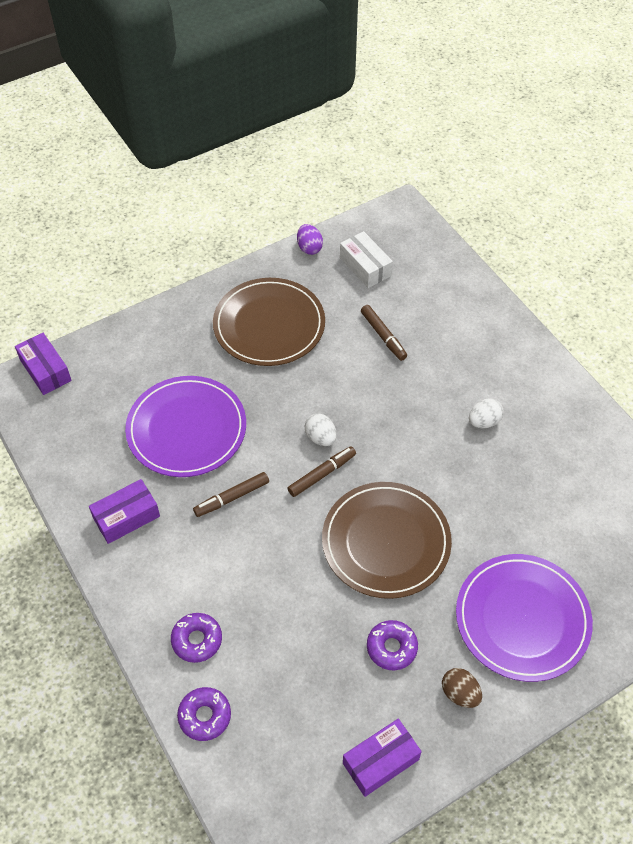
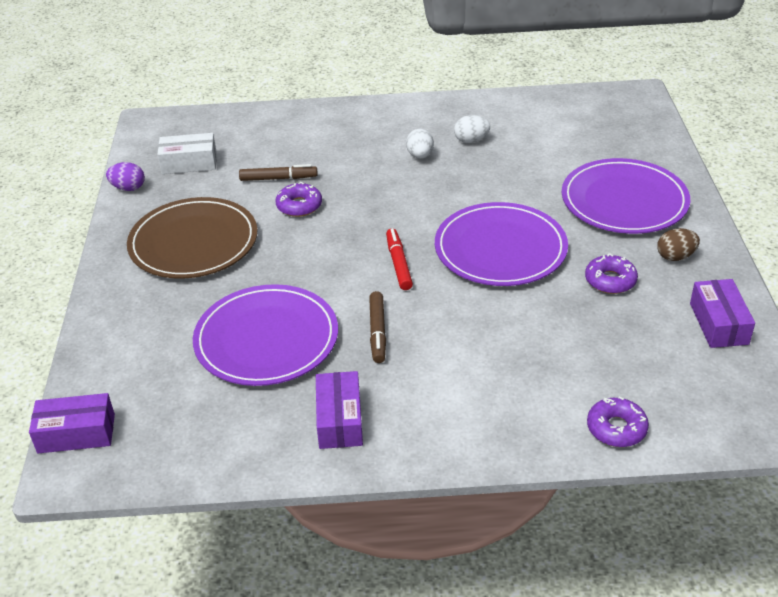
camera: 60 degrees left, 15 degrees down
(197, 640) = (527, 408): purple donut -> purple donut (299, 206)
(320, 438) = (357, 251): white egg -> white egg (471, 140)
(322, 474) = (399, 264): brown marker -> red marker
(386, 542) = (500, 249): brown plate -> purple plate

